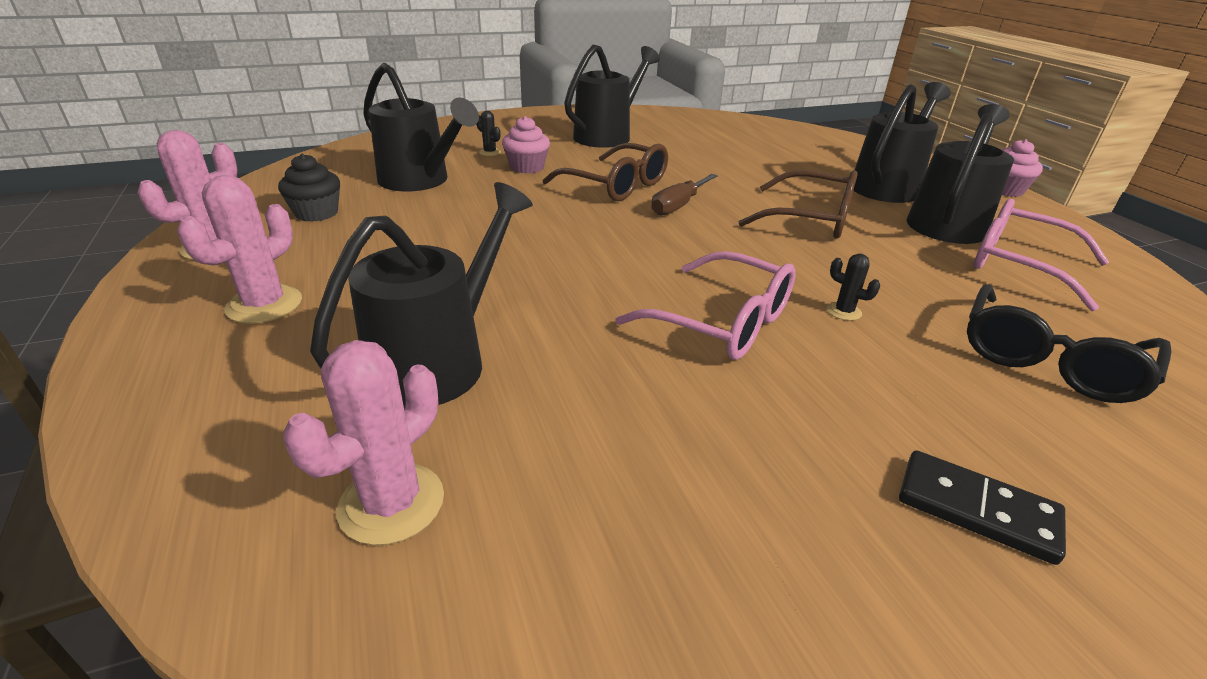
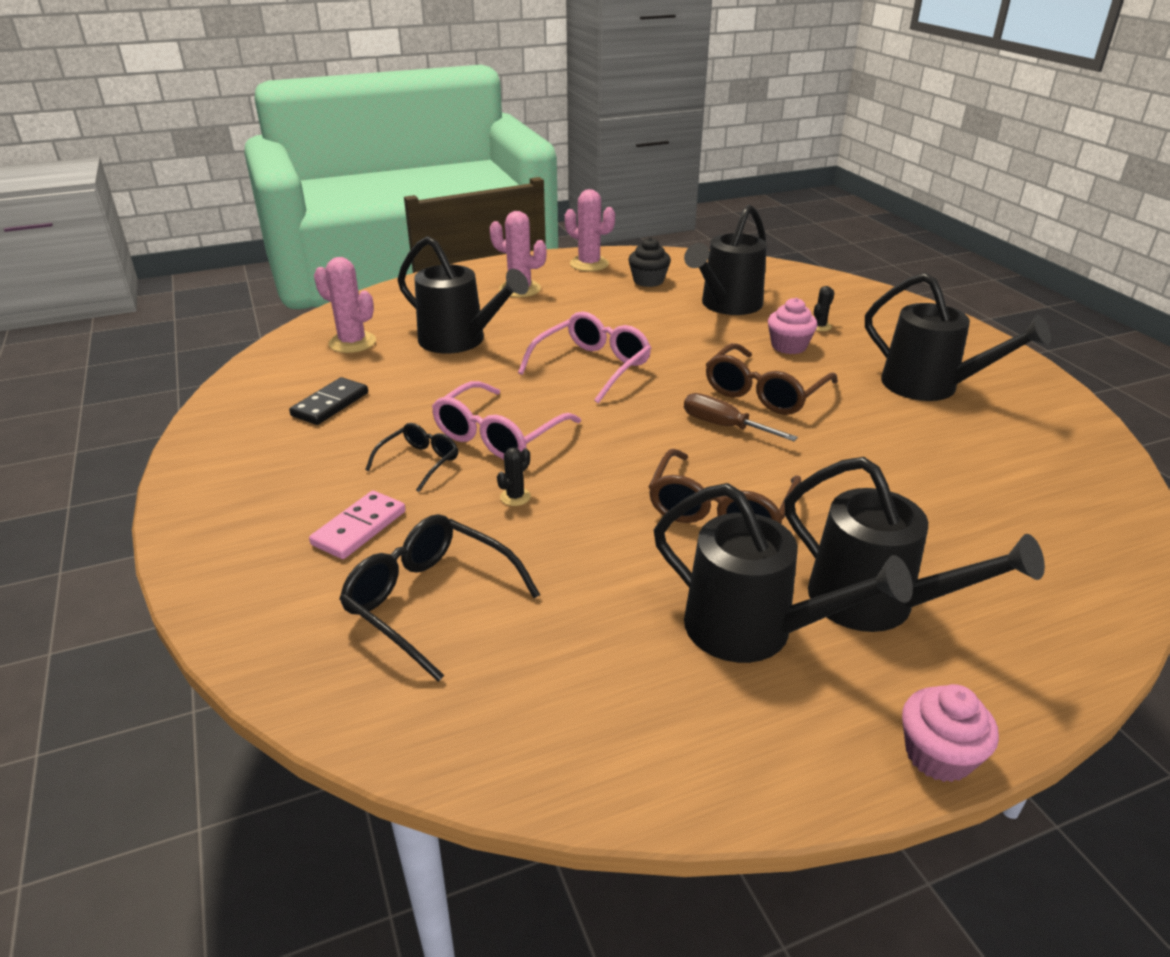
camera: 90 degrees right, 0 degrees up
(804, 382) = (419, 462): none -> black glasses
(972, 423) = (359, 528): none -> pink domino
(976, 509) = (286, 506): black domino -> black domino (330, 404)
(1019, 265) = (630, 658): pink glasses -> pink glasses (592, 367)

